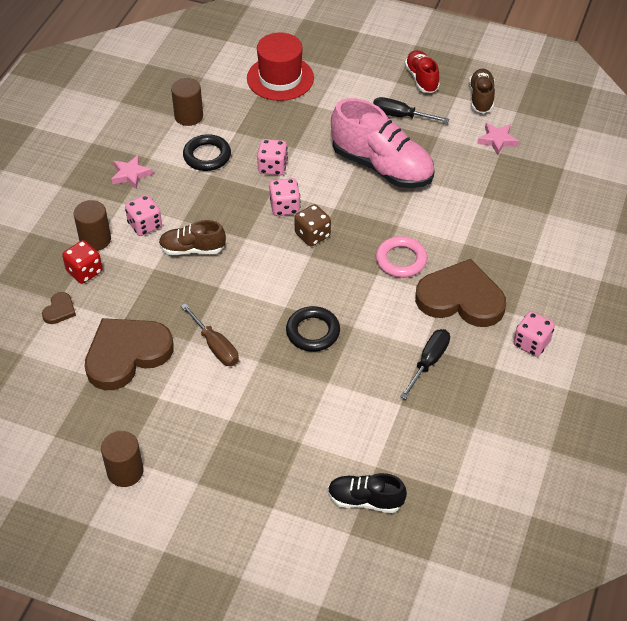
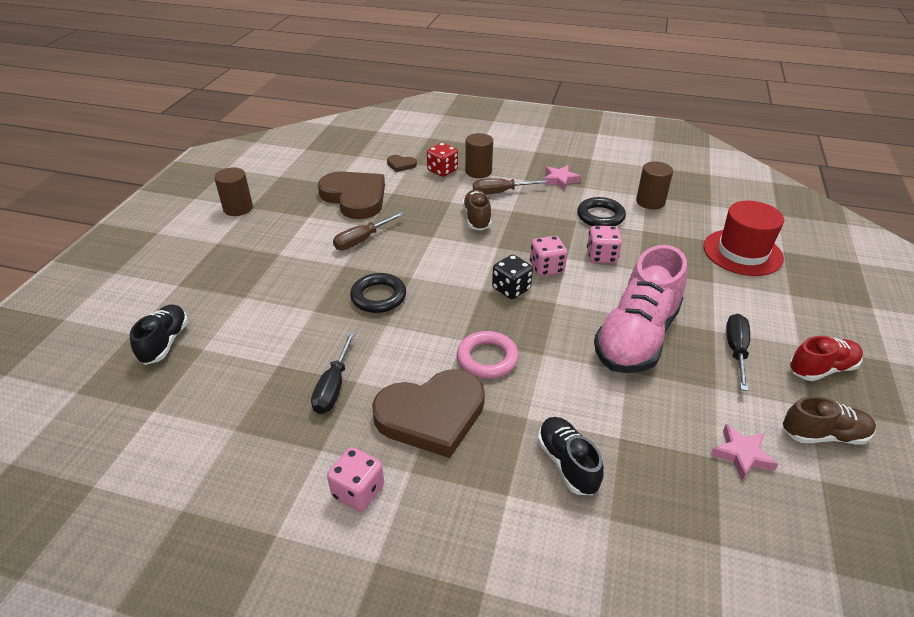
camera: 85 degrees right, 10 degrees down
(145, 225) = (500, 192): pink dice -> brown screwdriver
(312, 235) = (511, 289): brown dice -> black dice
(428, 362) = (333, 386): black screwdriver -> black screwdriver turned 75 degrees clockwise
(461, 298) = (432, 415): brown heart -> brown heart turned 60 degrees clockwise
(505, 227) = (567, 463): none -> black shoe

